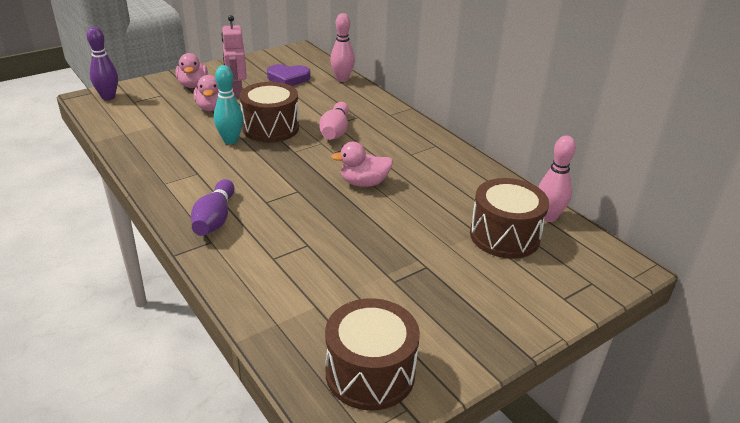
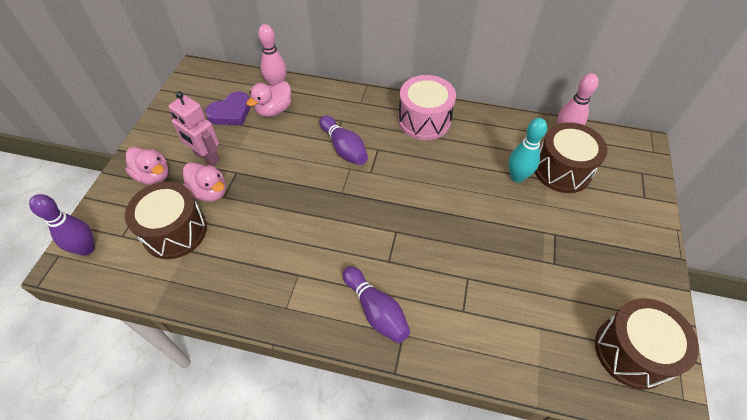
camera: 40 degrees left, 20 degrees up
(230, 140) = (277, 218): turquoise bowling pin -> turquoise bowling pin (517, 177)
(271, 128) = (291, 180): brown drum -> brown drum (175, 231)
(335, 131) = (344, 148): pink bowling pin -> purple bowling pin
(364, 183) = (429, 187): pink duck -> pink duck (274, 110)
(426, 147) = (424, 120): none -> pink drum

